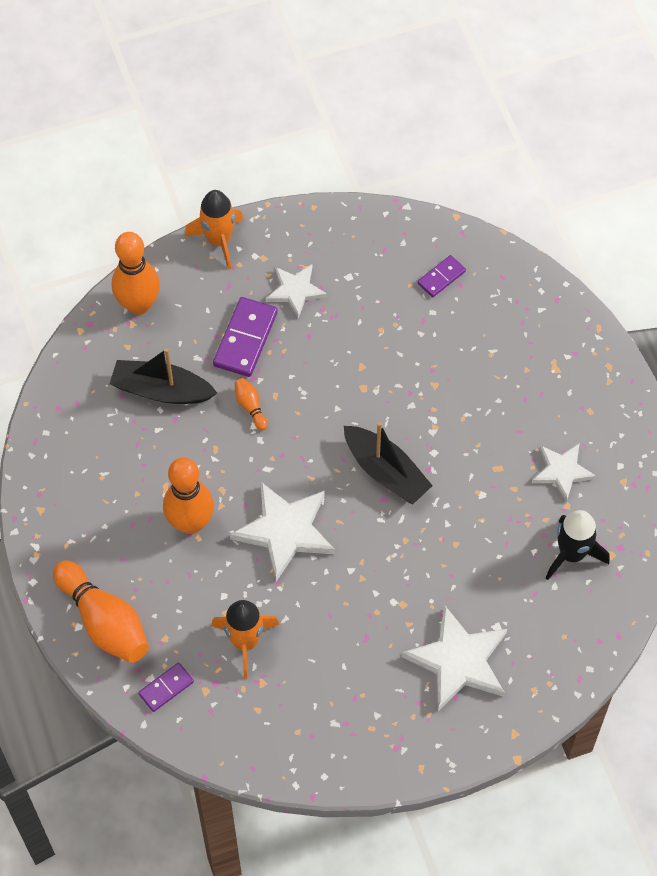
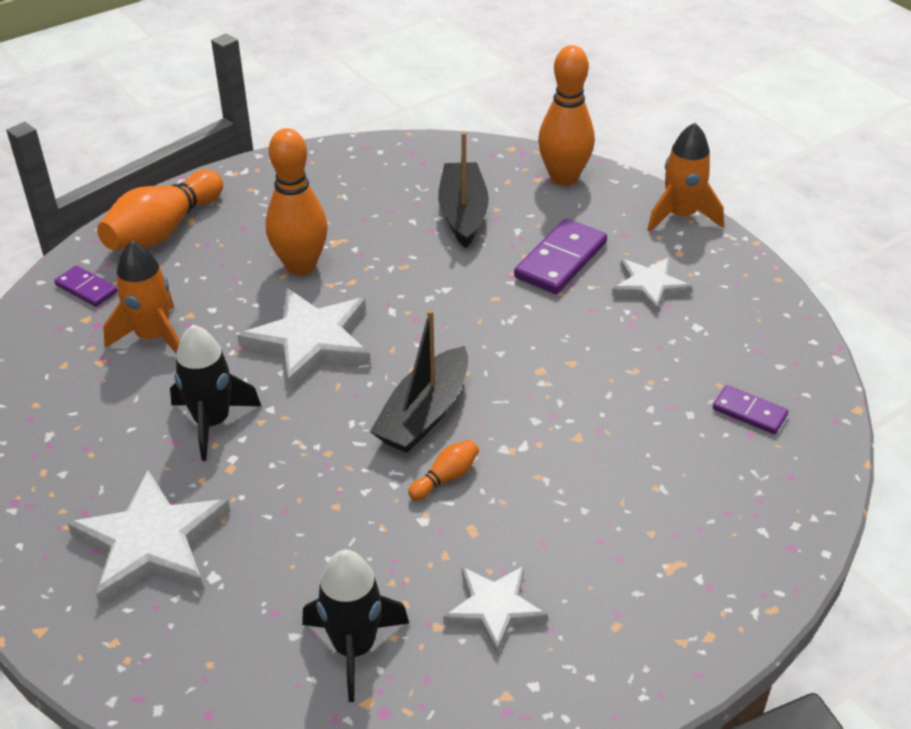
camera: 75 degrees right, 20 degrees down
(245, 339) = (560, 260): purple domino -> purple domino turned 60 degrees counterclockwise
(250, 407) = (470, 281): orange bowling pin -> orange bowling pin (446, 478)
(354, 610) = (212, 422): none -> black rocket

